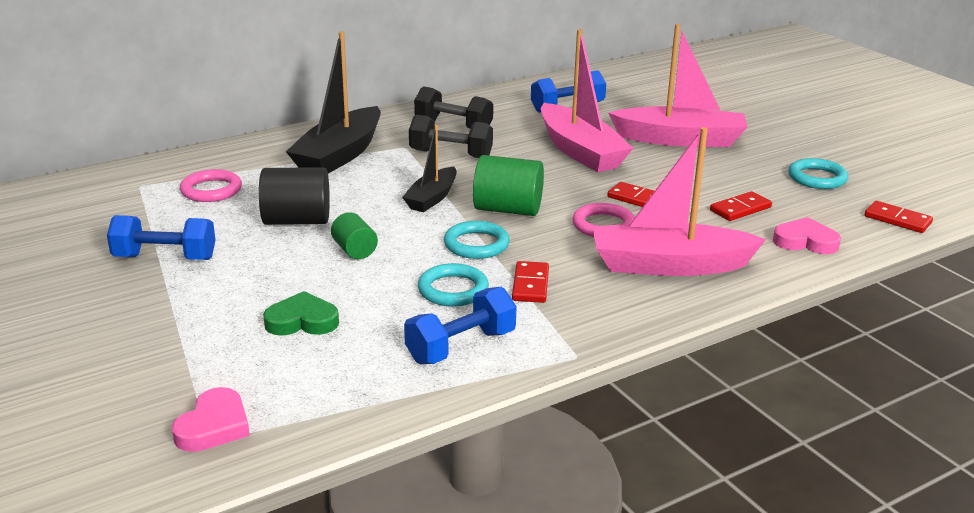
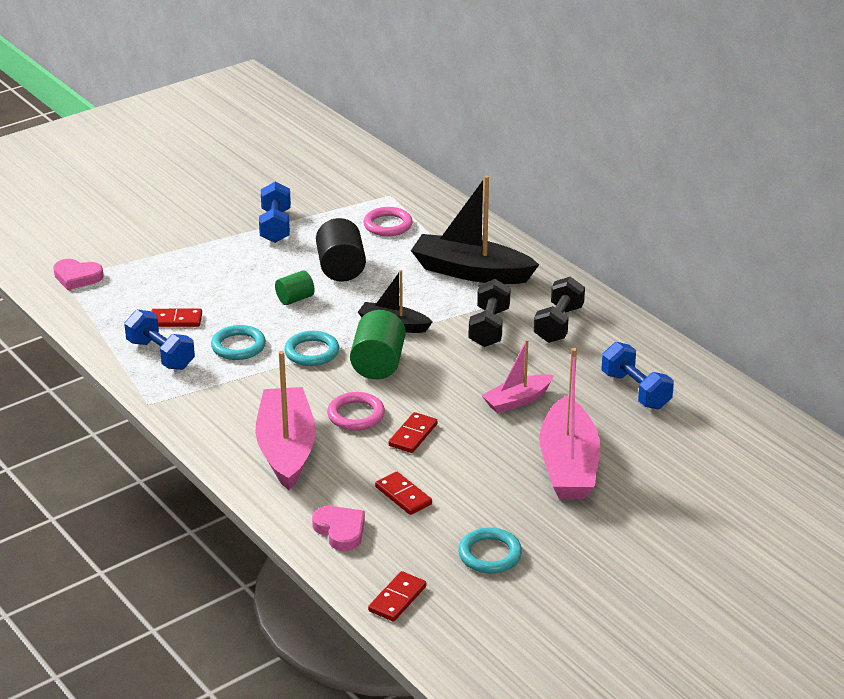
camera: 85 degrees right, 5 degrees up
(302, 321) = (193, 290): green heart -> none
(530, 285) = (248, 380): red domino -> red domino (176, 320)
(580, 151) = (517, 401): pink boat -> pink boat, size x0.57
(805, 241) = (340, 530): pink heart -> pink heart turned 45 degrees counterclockwise

